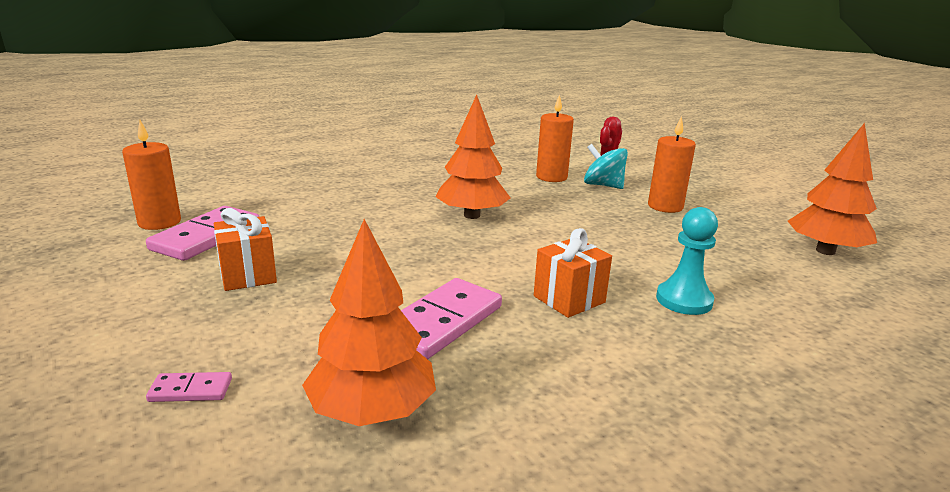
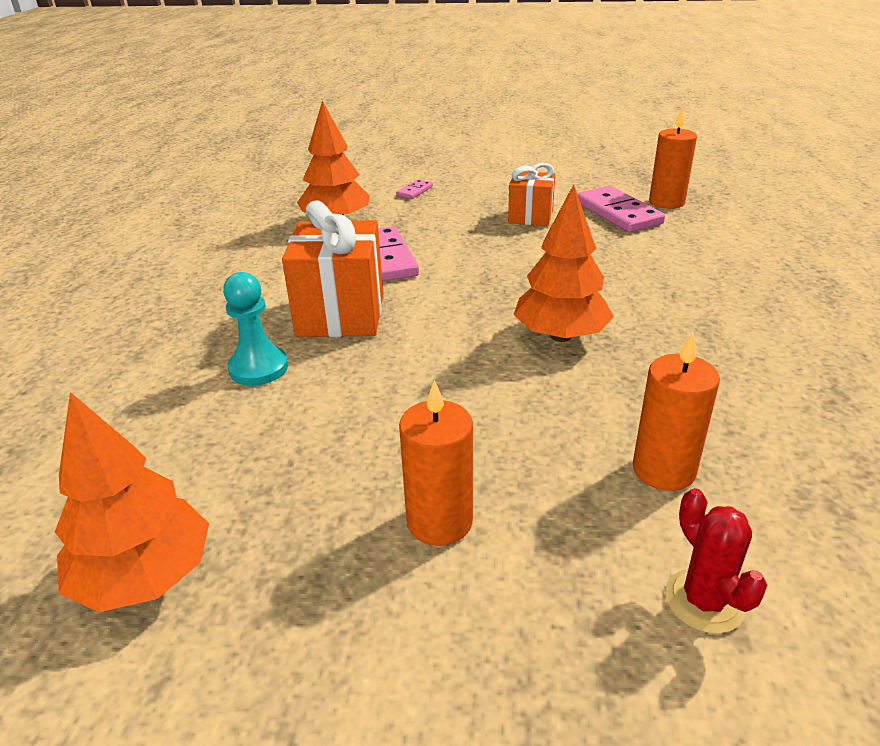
camera: 130 degrees right, 10 degrees up
(569, 299) = (341, 315): orange gift -> orange gift, size x1.66
(603, 185) = (583, 509): turquoise spinning top -> none

